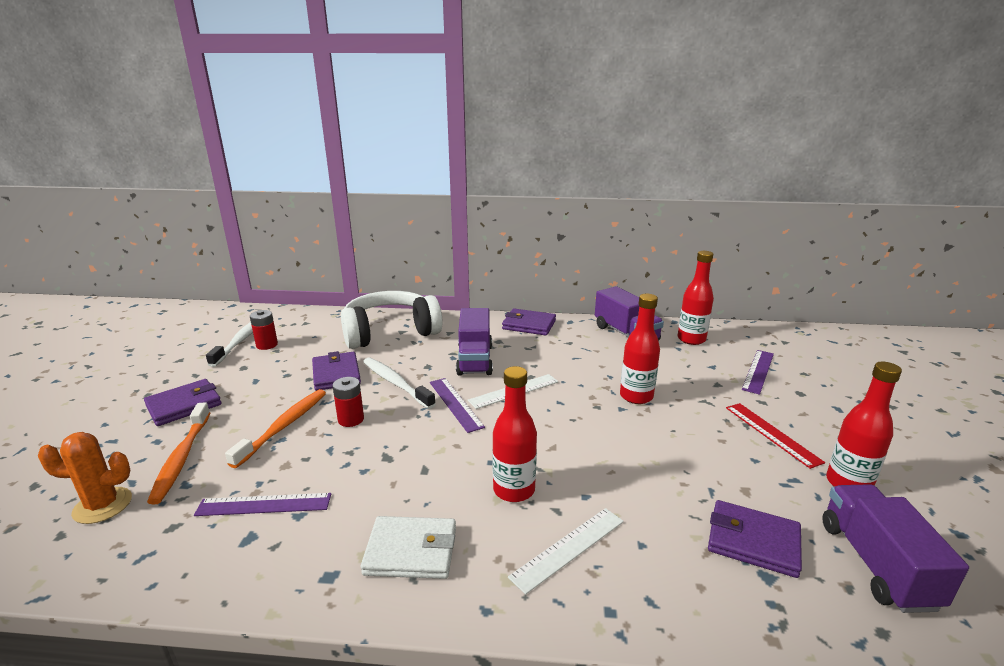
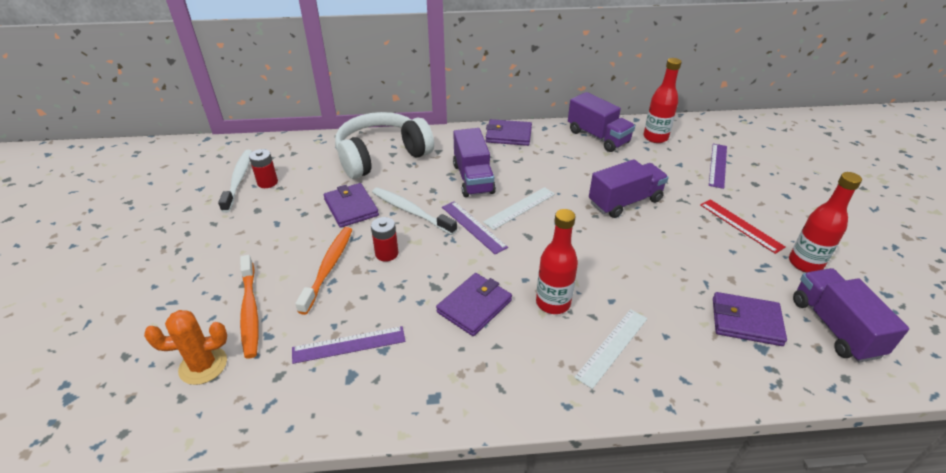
camera: 10 degrees left, 15 degrees up
(184, 405) = (221, 257): purple wallet -> purple wallet (474, 306)
(411, 551) = (490, 367): white wallet -> none
(636, 396) = (625, 202): red bottle -> purple truck

